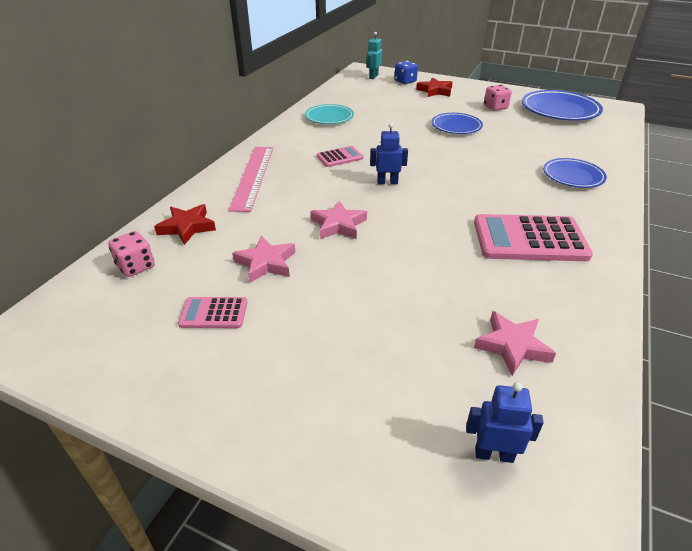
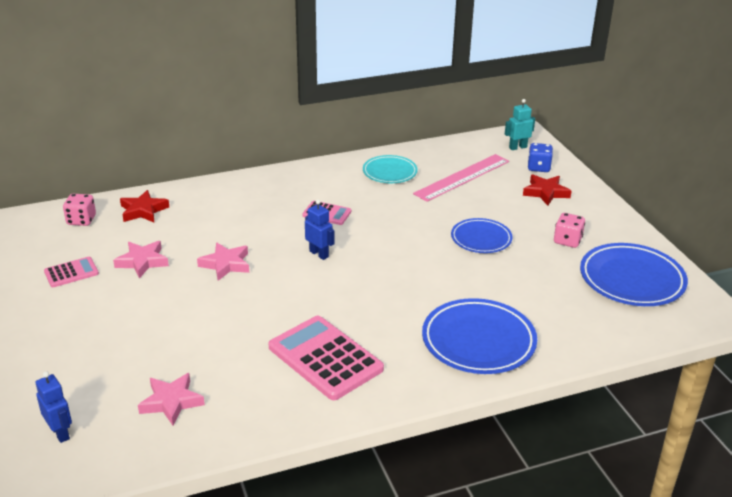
camera: 45 degrees right, 5 degrees down
(214, 313) = (71, 273): pink calculator -> pink calculator turned 105 degrees clockwise
(252, 177) = (240, 196): pink ruler -> pink ruler (462, 177)
(573, 176) = (478, 341): blue plate -> blue plate, size x1.61

